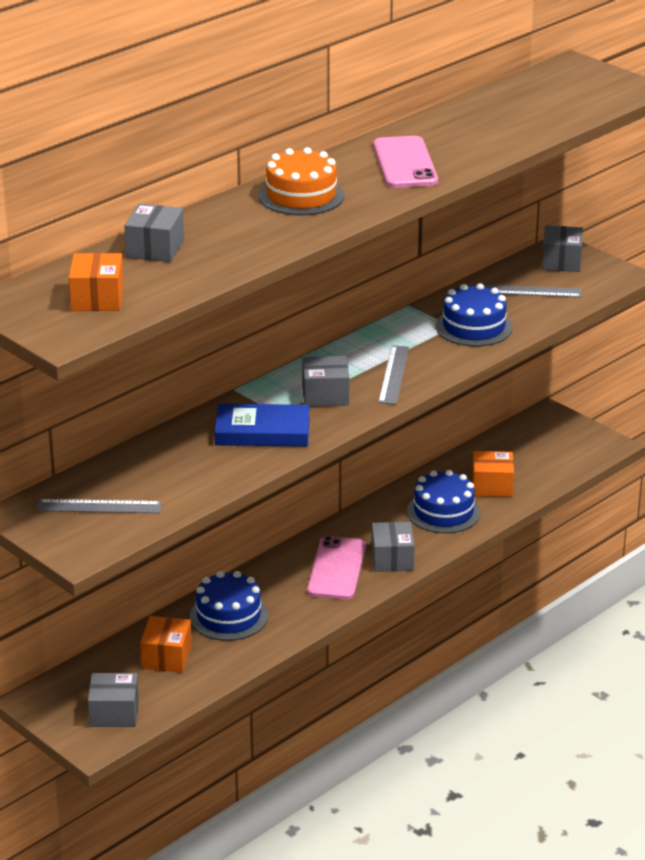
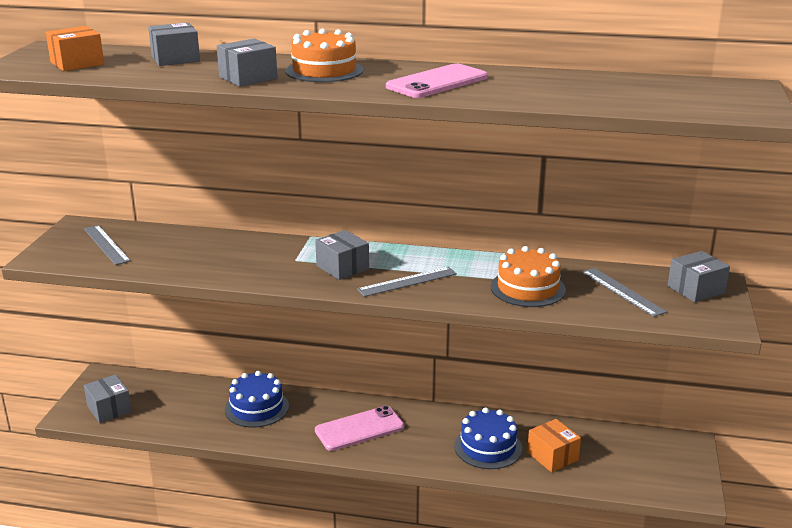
camera: 55 degrees right, 5 degrees down
(166, 657) = (188, 403): orange box -> none
(262, 431) = (263, 263): blue book -> none
(392, 559) = (399, 448): grey box -> grey box (248, 78)
(474, 327) = (527, 288): blue cake -> orange cake

